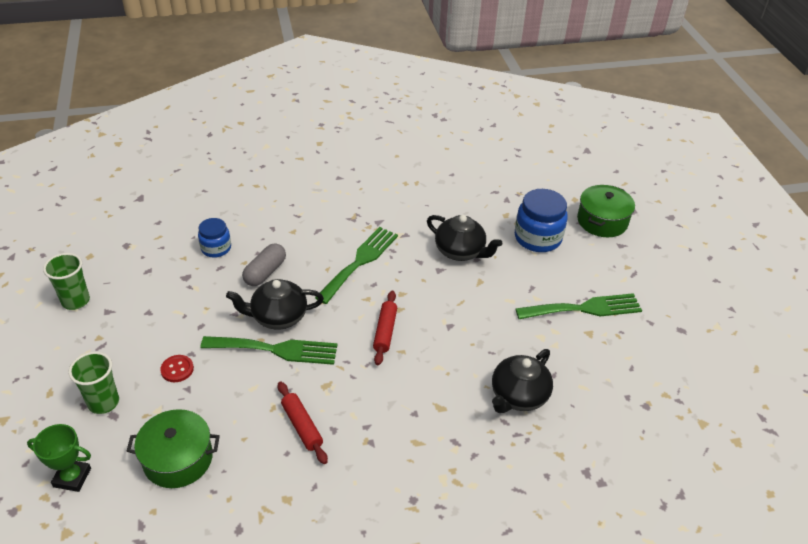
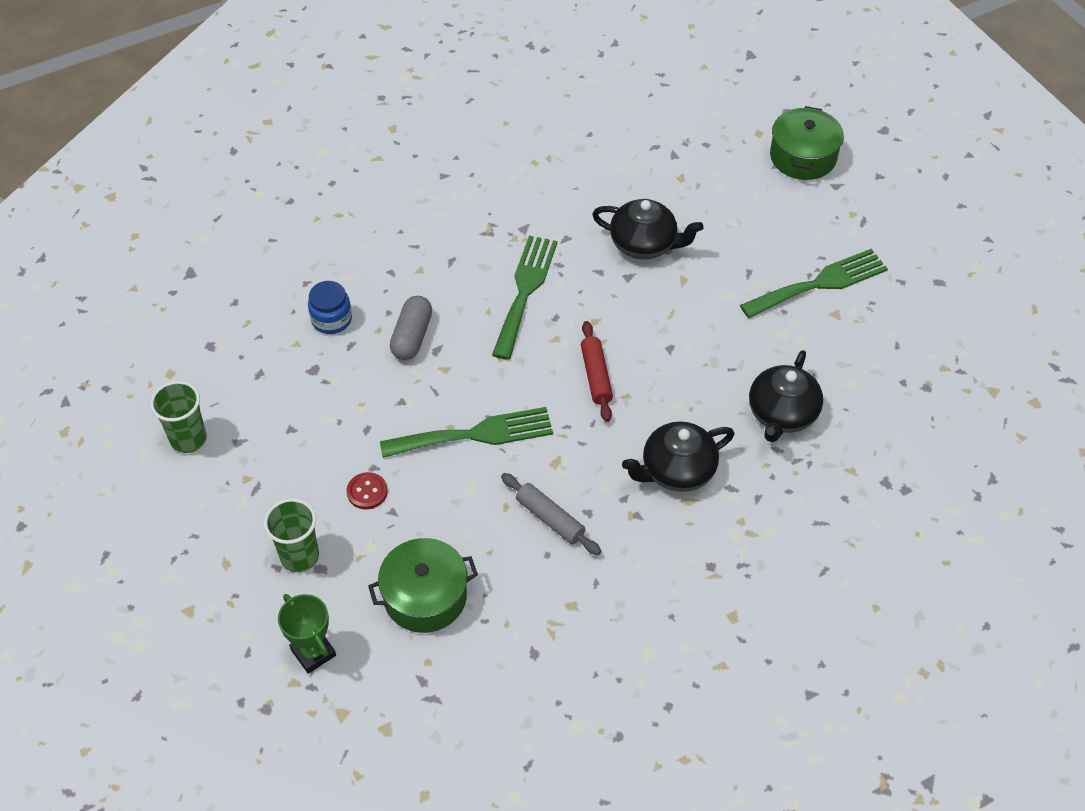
camera: 15 degrees left, 10 degrees up
(72, 477) = (313, 652): green trophy -> green trophy turned 60 degrees clockwise
(278, 317) = (457, 392): black teapot -> black teapot (676, 471)
(302, 426) = (550, 518): red rolling pin -> grey rolling pin
(537, 238) = (732, 201): blue jar -> none

